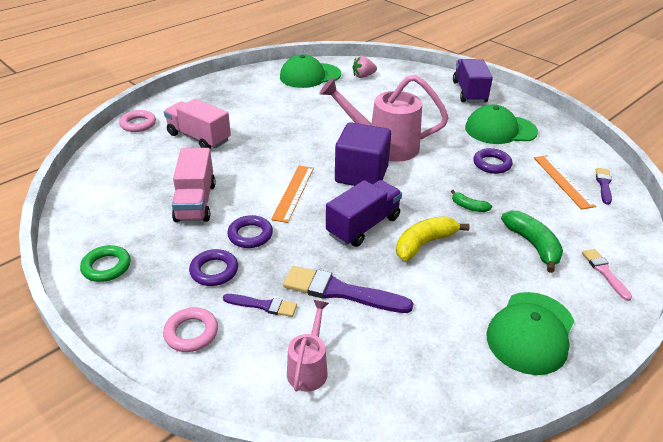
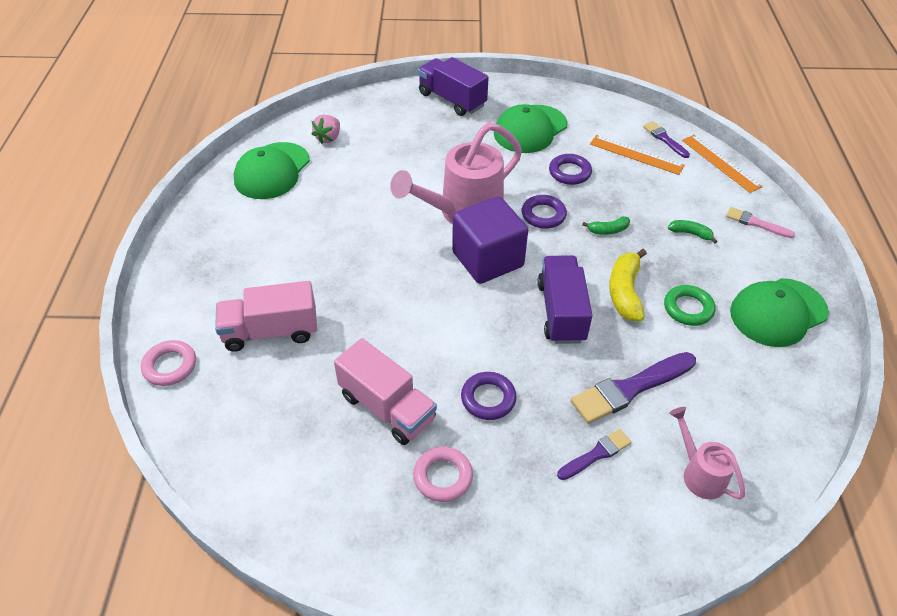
camera: 45 degrees left, 10 degrees up
(106, 267) = (414, 547): green ring -> green ring (688, 308)
(191, 333) = (582, 532): pink ring -> pink ring (443, 477)
(214, 271) = (512, 460): purple ring -> purple ring (543, 215)
(293, 192) = (459, 324): orange ruler -> orange ruler (720, 163)
(531, 332) = (778, 312): green cap -> green cap turned 75 degrees clockwise
(532, 245) = (690, 234): green banana -> green banana, size x0.55

